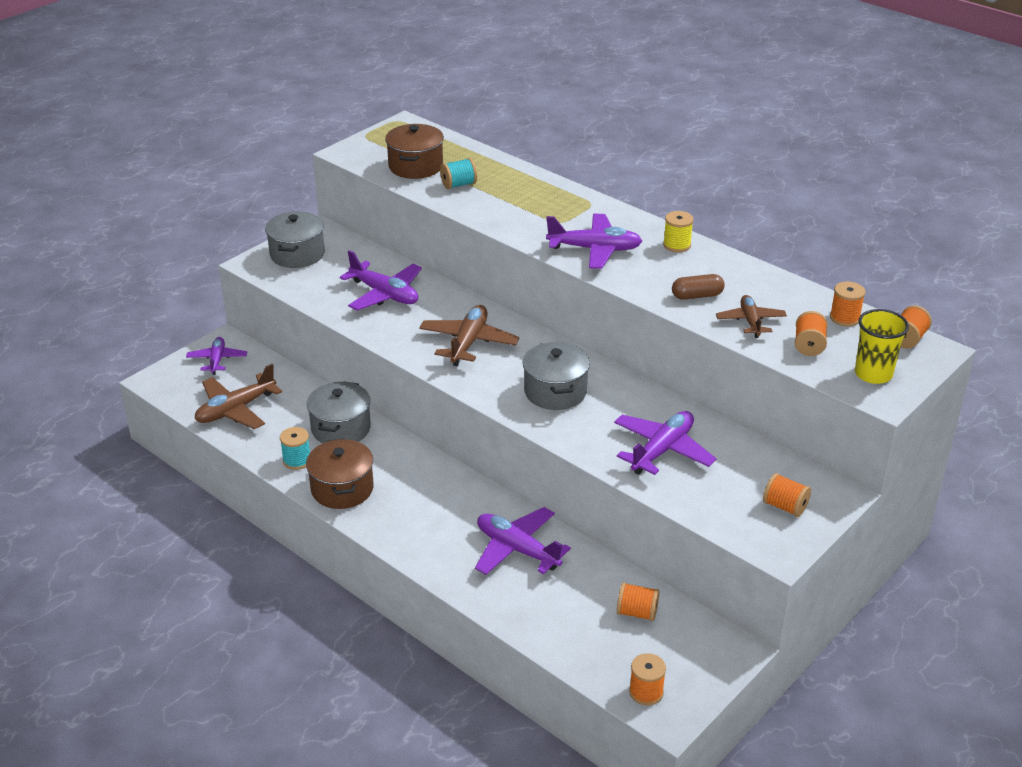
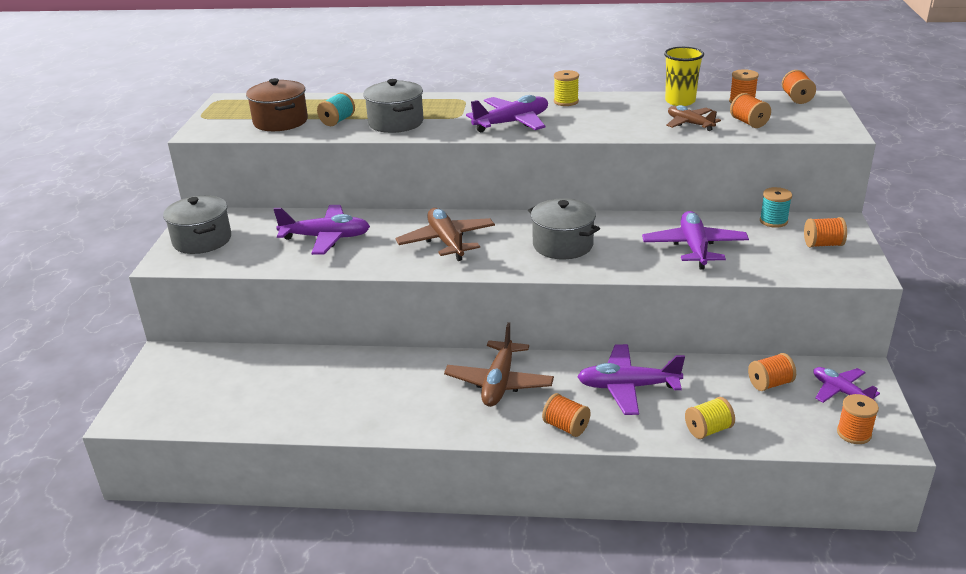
camera: 35 degrees left, 5 degrees down
(217, 360) = (173, 373): purple plane -> purple plane (840, 391)
(235, 410) = (242, 403): brown plane -> brown plane (499, 383)
(297, 460) = (355, 415): turquoise spool -> turquoise spool (773, 221)
(341, 428) = (364, 372): grey pot -> grey pot (396, 122)
(342, 489) = (426, 416): brown pot -> none
(429, 554) = (566, 427): none -> orange spool
(532, 619) = (708, 430): none -> yellow spool
(697, 296) = (630, 123): brown capsule -> none
(873, 374) = (812, 122): yellow cup -> yellow cup (680, 101)

